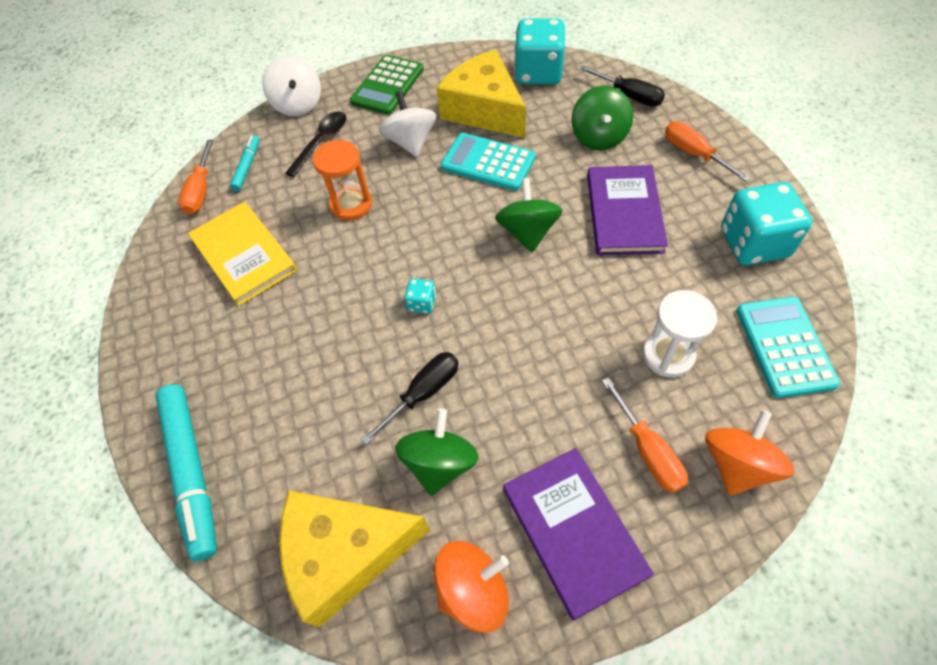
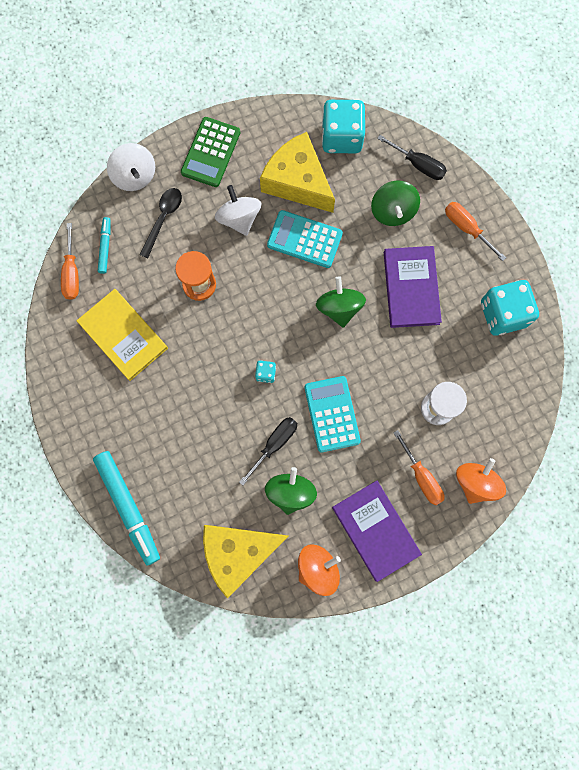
camera: 10 degrees left, 20 degrees up
(784, 346) = (514, 398): turquoise calculator -> turquoise calculator (332, 414)

